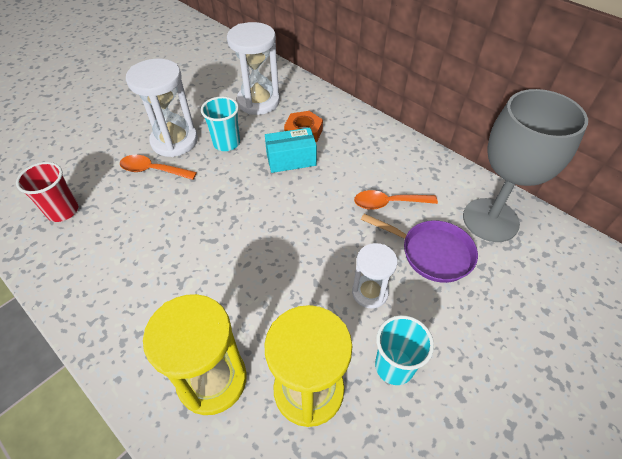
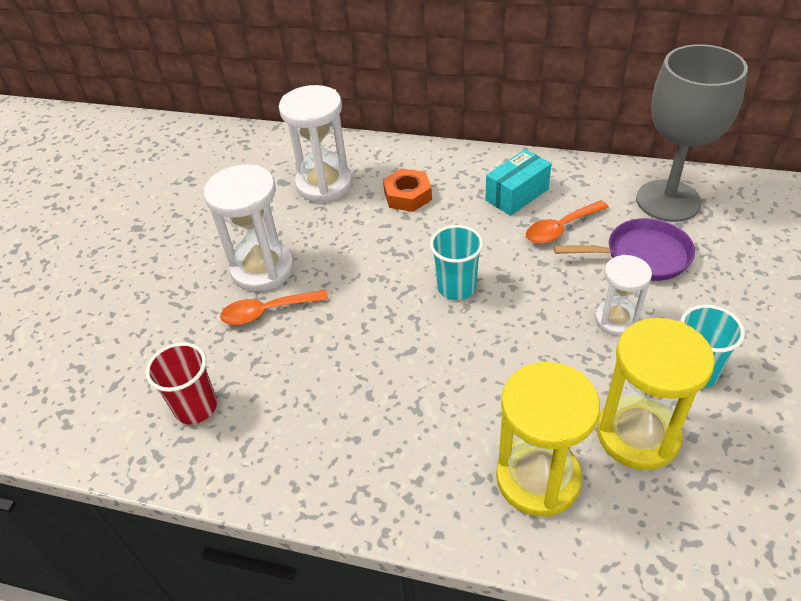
camera: 25 degrees left, 5 degrees down
(226, 143) = (329, 244): turquoise cup -> turquoise cup (456, 287)
(291, 160) = (420, 230): turquoise box -> turquoise box (517, 194)

